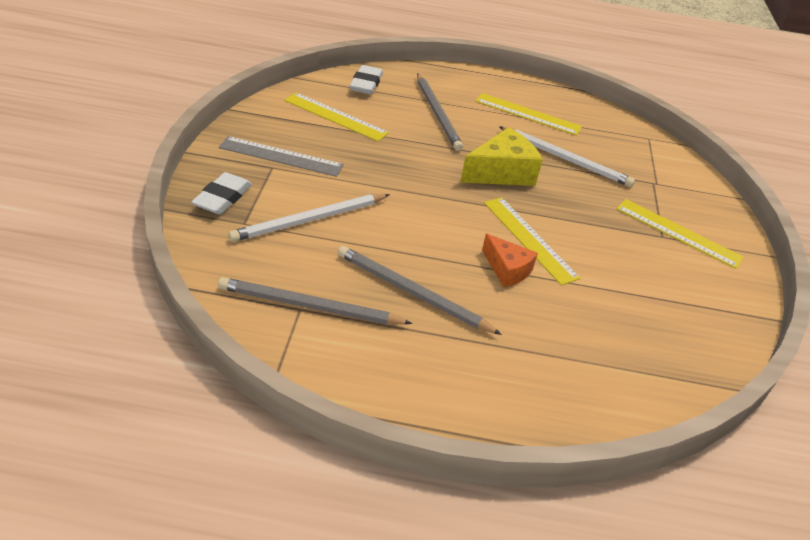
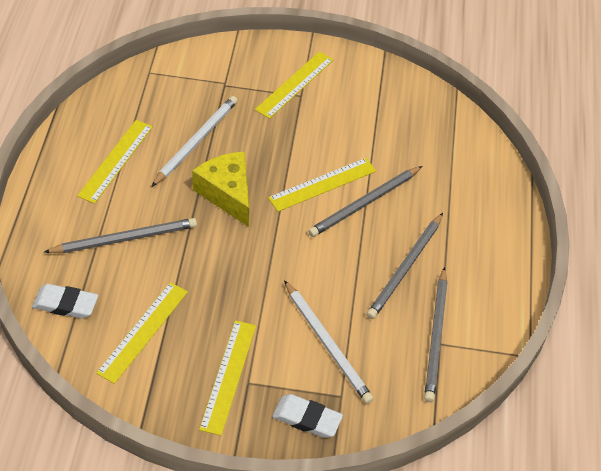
camera: 90 degrees left, 10 degrees up
(281, 156) = (228, 376): grey ruler -> yellow ruler
(507, 269) = (364, 203): orange cheese -> grey pencil

